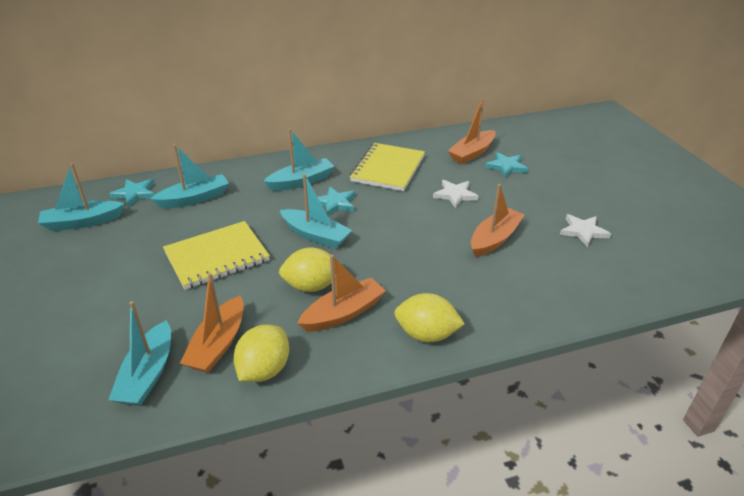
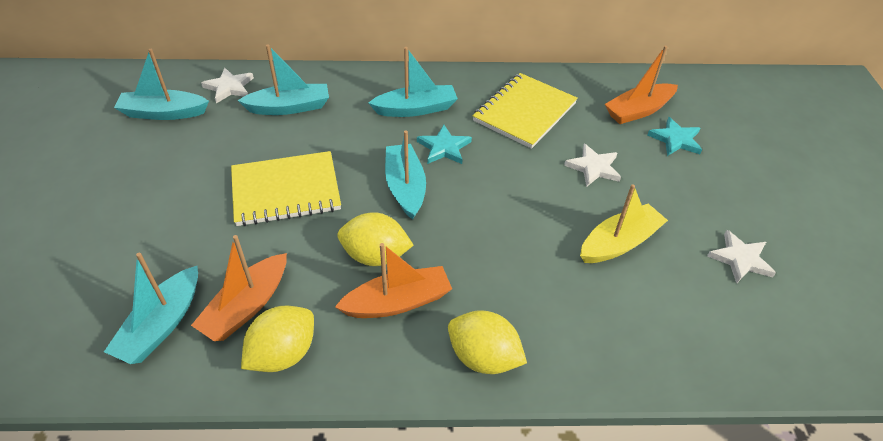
camera: 15 degrees right, 10 degrees up
(135, 194) = (229, 87): turquoise star -> white star
(315, 235) = (405, 187): turquoise boat -> turquoise boat turned 150 degrees counterclockwise
(494, 239) = (619, 243): orange boat -> yellow boat

